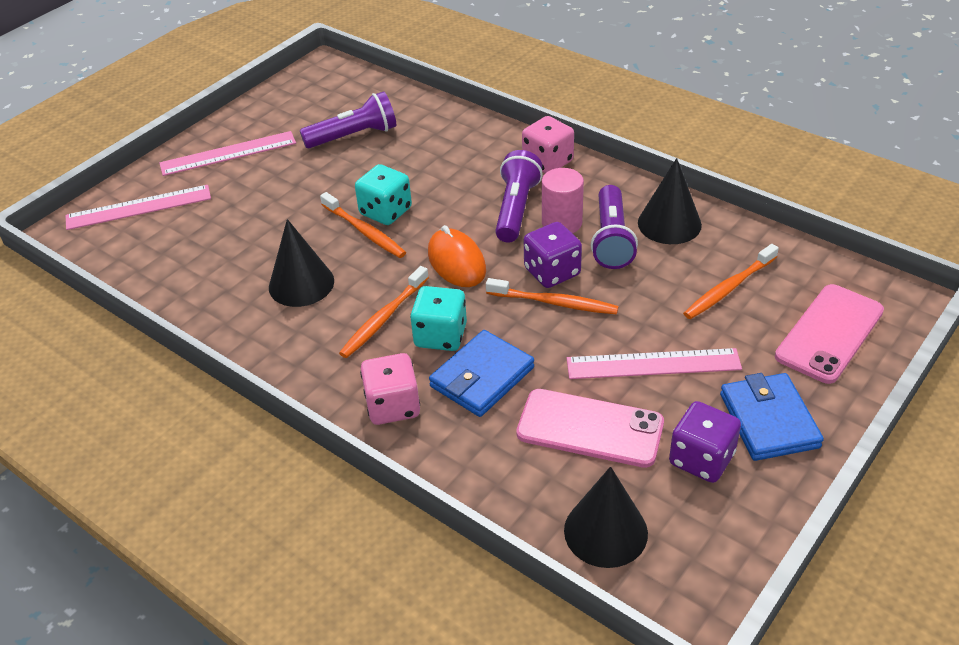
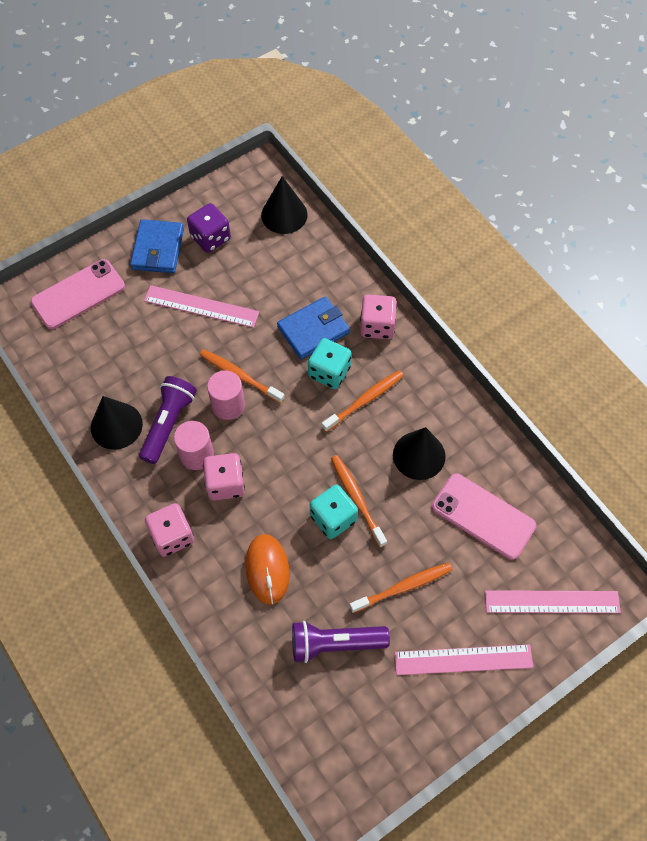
camera: 165 degrees left, 20 degrees up
(456, 262) = (294, 439): orange mouse -> orange mouse (267, 569)
(516, 209) = (225, 484): purple flashlight -> pink dice
(552, 272) = (228, 405): purple dice -> pink cylinder
(590, 428) = (263, 275): pink phone -> pink phone (483, 516)
(728, 288) = (115, 350): orange toothbrush -> orange toothbrush (403, 587)

